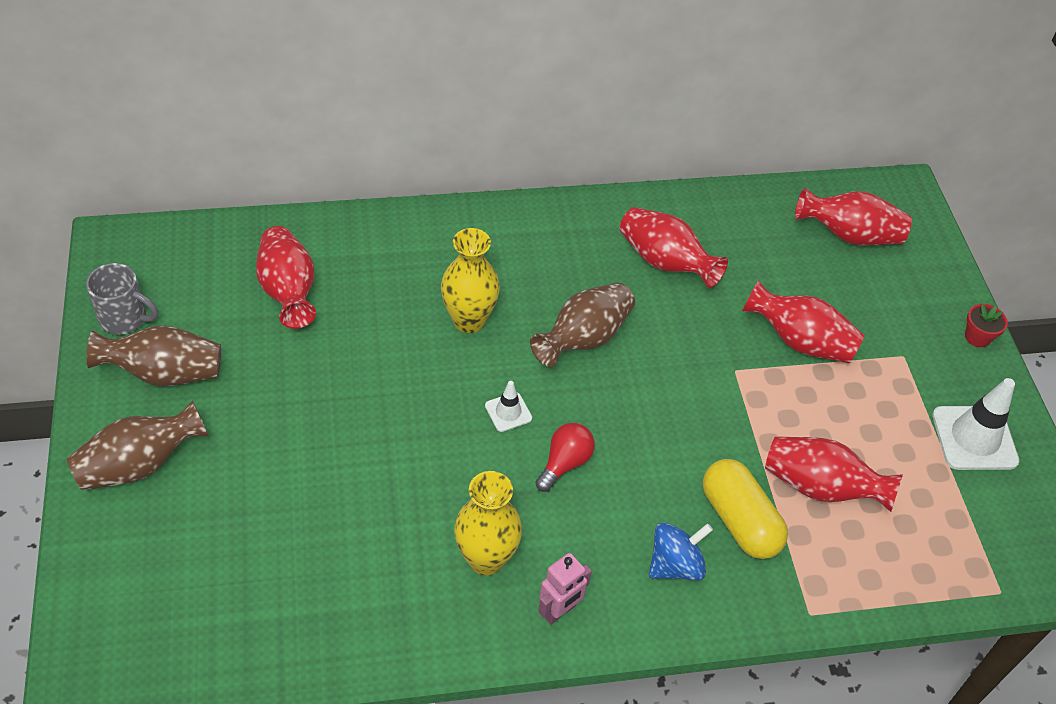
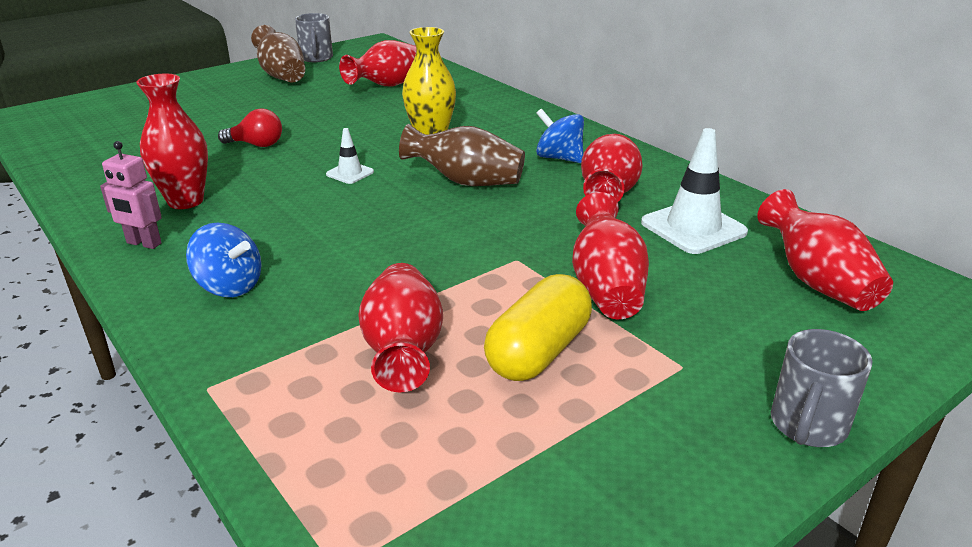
camera: 65 degrees right, 20 degrees down
(140, 464) = (202, 88): brown vase -> none
(486, 559) = (185, 201): yellow vase -> red vase
(565, 463) = (314, 207): red light bulb -> red light bulb (256, 145)
(579, 255) = (559, 158): none -> blue spinning top
(739, 520) = (313, 309): yellow capsule -> yellow capsule (538, 352)
(974, 438) = (612, 467): white traffic cone -> white traffic cone (693, 228)
(977, 337) = (807, 426): red flower pot -> grey mug

